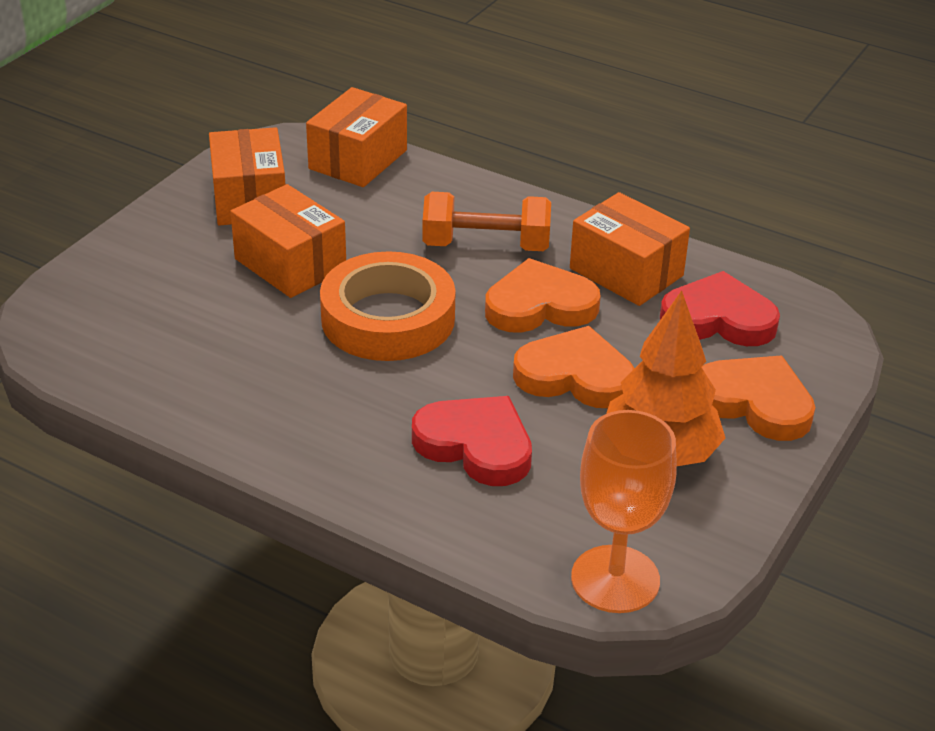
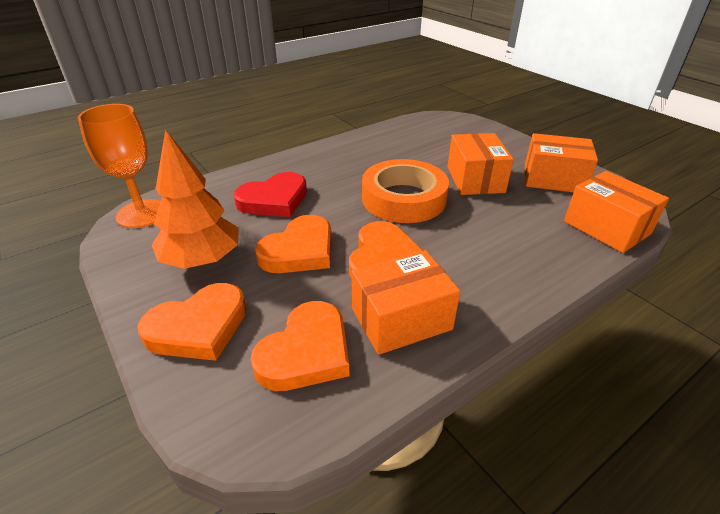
camera: 115 degrees right, 0 degrees up
(290, 264) = (475, 179): orange box -> orange box turned 75 degrees counterclockwise
(486, 245) = (469, 256): orange dumbbell -> none
(718, 318) = (306, 352): red heart -> orange heart

